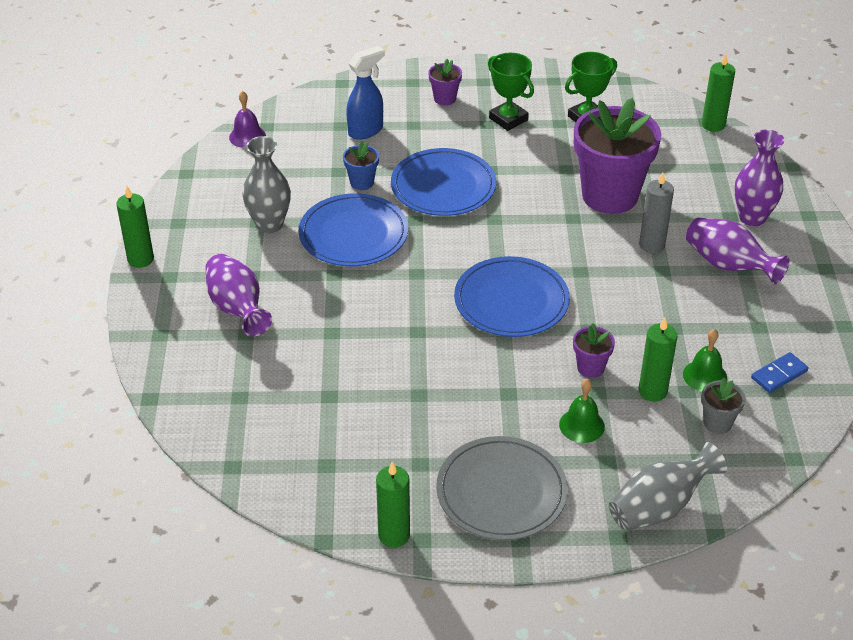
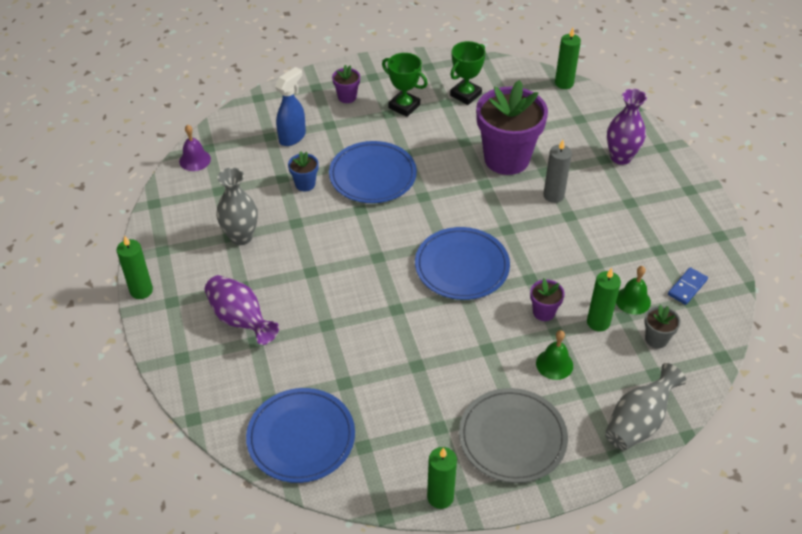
camera: 15 degrees left, 5 degrees up
(353, 234) = (314, 232): blue plate -> blue plate (301, 437)
(728, 266) = (617, 202): purple vase -> none

